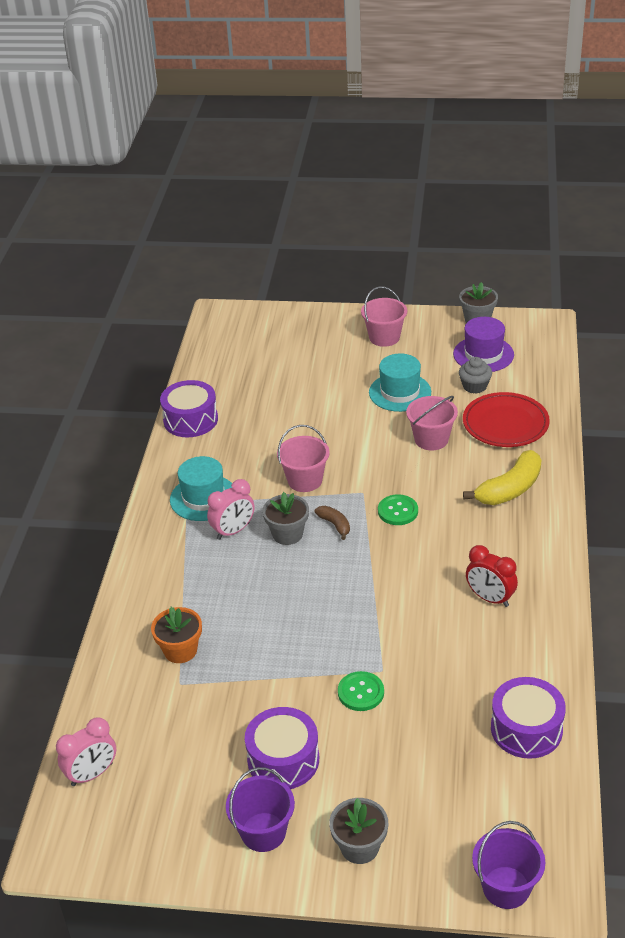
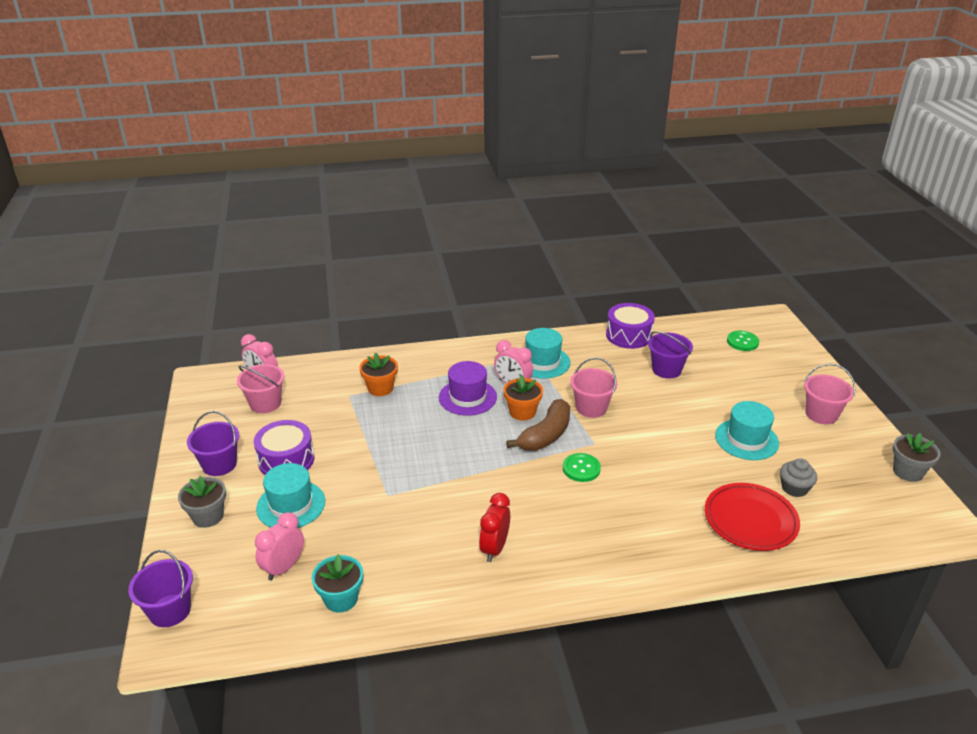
camera: 70 degrees right, 5 degrees down
(267, 410) = (666, 370): none -> purple bucket
(287, 534) = (522, 412): grey flower pot -> orange flower pot
(335, 525) = (545, 435): brown banana -> brown banana, size x1.93
(361, 692) = (361, 487): green button -> green button (742, 342)
(368, 761) = (291, 505): none -> turquoise hat
(431, 439) = (692, 472): pink bucket -> pink bucket (265, 403)
(468, 775) = (284, 567): none -> pink clock
(483, 354) = (852, 486): purple hat -> purple hat (467, 397)
(509, 489) = (652, 539): yellow banana -> none
(526, 729) = (341, 599): purple drum -> turquoise flower pot

